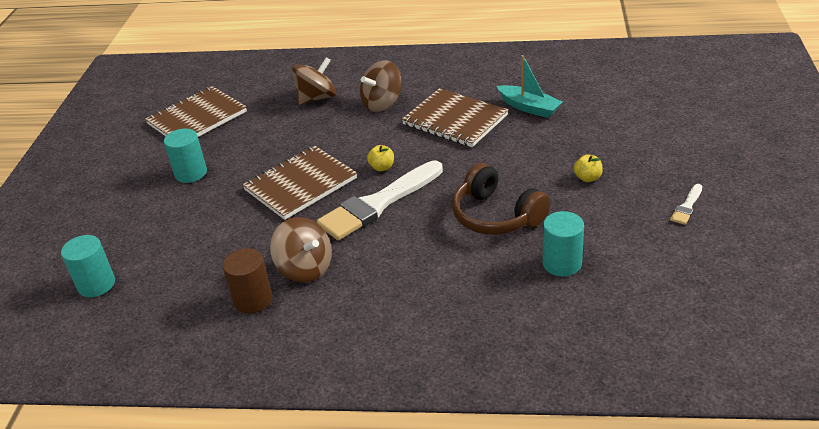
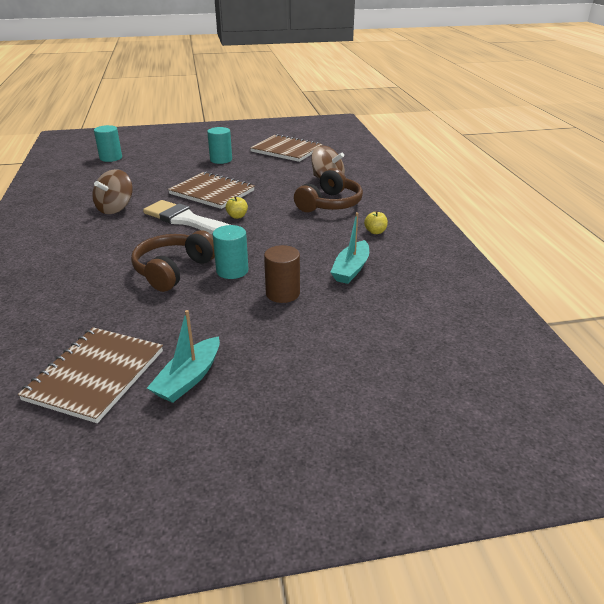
camera: 70 degrees right, 5 degrees down
(253, 300) = (87, 198): brown cylinder -> brown cylinder (282, 293)
(382, 103) = (330, 204): brown spinning top -> brown headphones
(455, 120) = (315, 236): brown notebook -> brown notebook (95, 375)
(562, 263) = (104, 308): turquoise cylinder -> turquoise cylinder (232, 271)
(588, 178) = (235, 312): yellow apple -> yellow apple (375, 232)
(687, 207) = (189, 378): white brush -> turquoise boat

